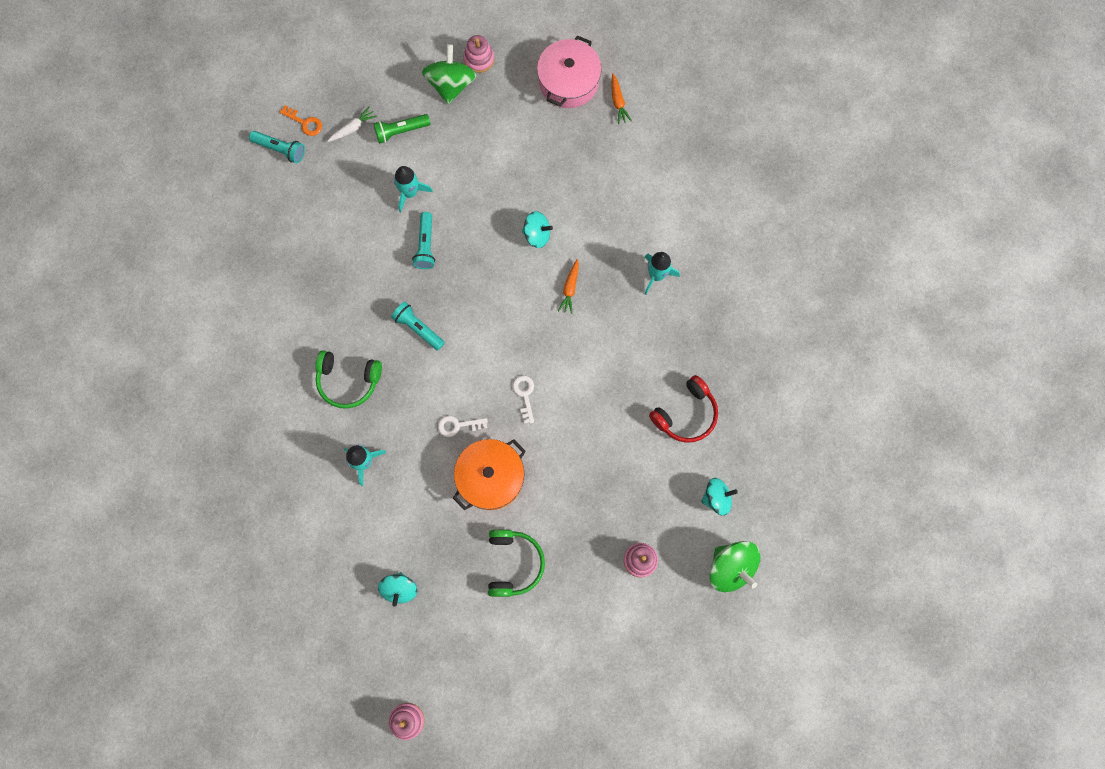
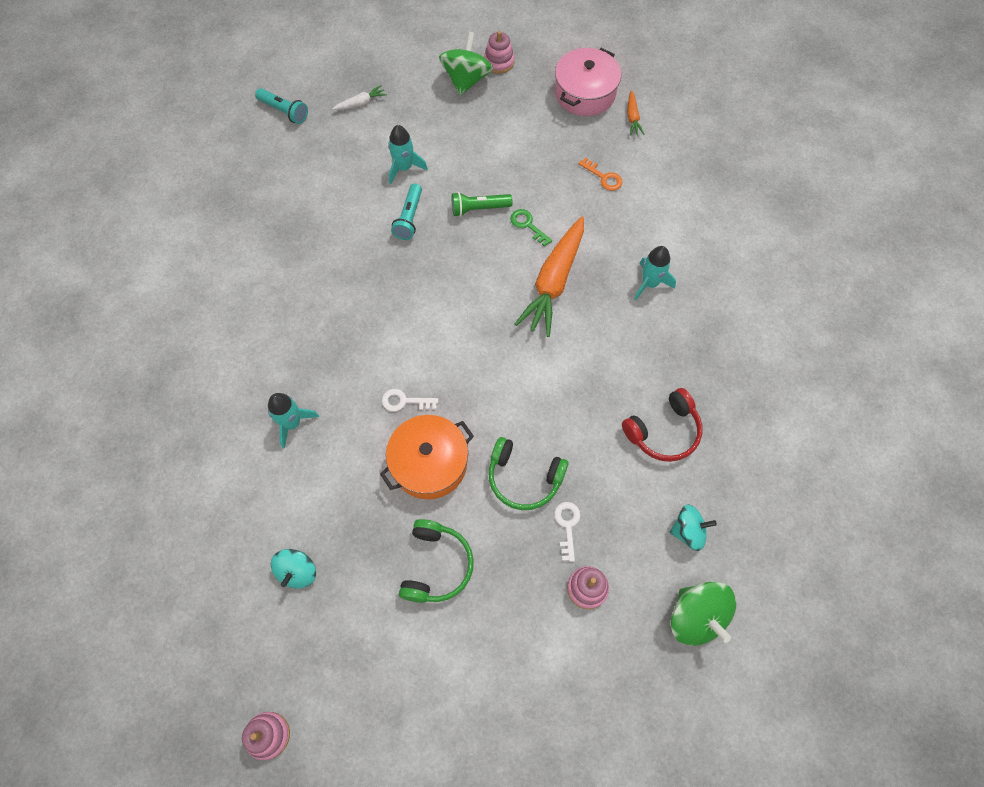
camera: 10 degrees right, 10 degrees down
(305, 123) = (314, 92): orange key -> orange key (604, 177)
(348, 381) = (296, 336): green headphones -> green headphones (524, 478)
(401, 131) = (407, 112): green flashlight -> green flashlight (479, 209)
(418, 328) = (383, 296): turquoise flashlight -> none
(524, 395) = (484, 381): white key -> white key (567, 526)
(537, 234) = (527, 225): turquoise spinning top -> green key
(570, 289) = (554, 282): orange carrot -> orange carrot, size x2.27

